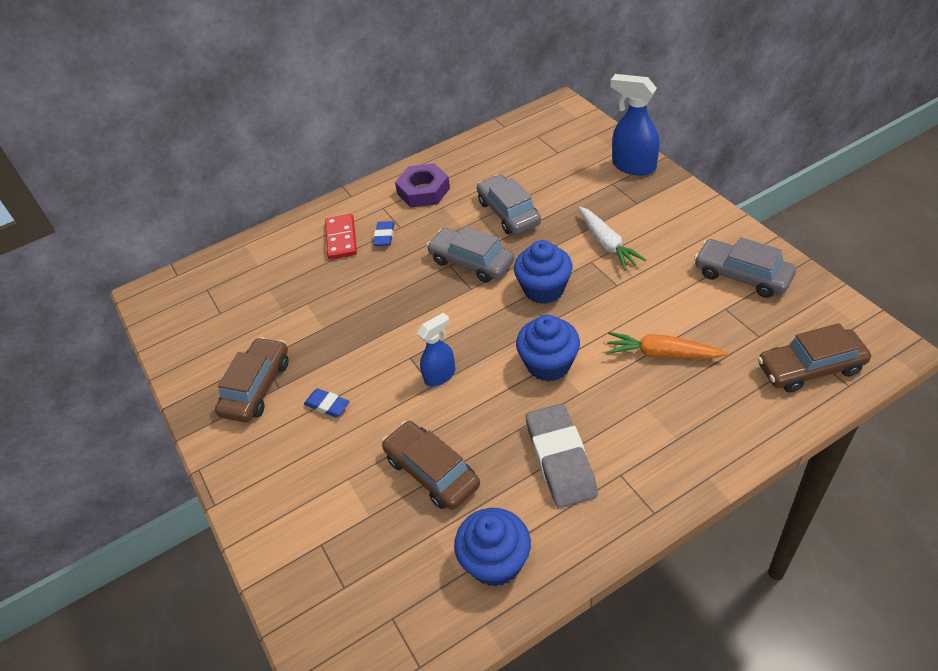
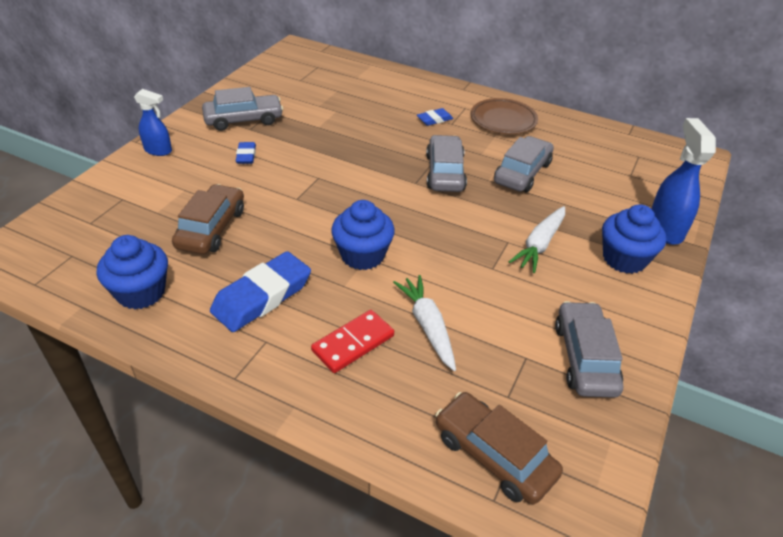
camera: 50 degrees right, 5 degrees down
(257, 387) = (244, 120): brown car -> grey car
(341, 239) = (413, 101): red domino -> red domino (353, 343)
(423, 191) = (503, 120): purple nut -> brown plate
(440, 375) = (310, 199): blue spray bottle -> blue spray bottle (158, 150)
(544, 289) = (448, 224): blue cupcake -> blue cupcake (624, 259)
(560, 459) = (262, 297): grey eraser -> blue eraser
(661, 354) = (427, 326): orange carrot -> white carrot

